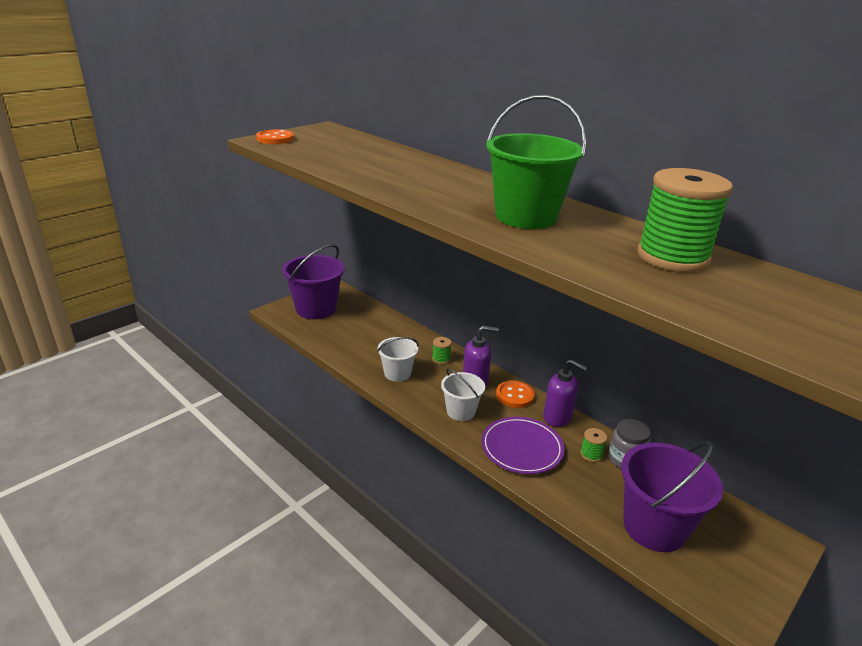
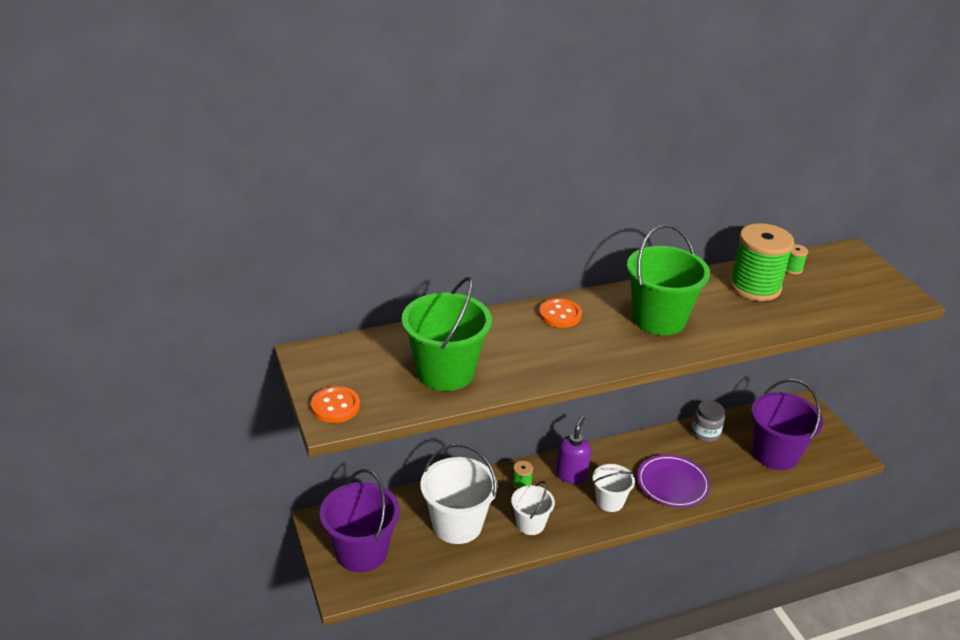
camera: 65 degrees left, 5 degrees up
(345, 158) = (445, 372): none -> green bucket
(370, 340) = (457, 524): none -> white bucket
(514, 395) = (602, 458): orange button -> orange button (560, 315)
(557, 417) = (643, 445): purple soap dispenser -> none
(591, 454) = (694, 448): green spool -> green spool (792, 269)

